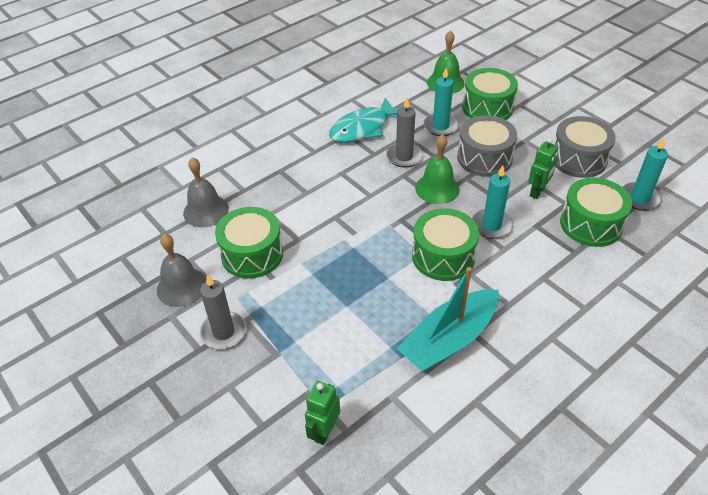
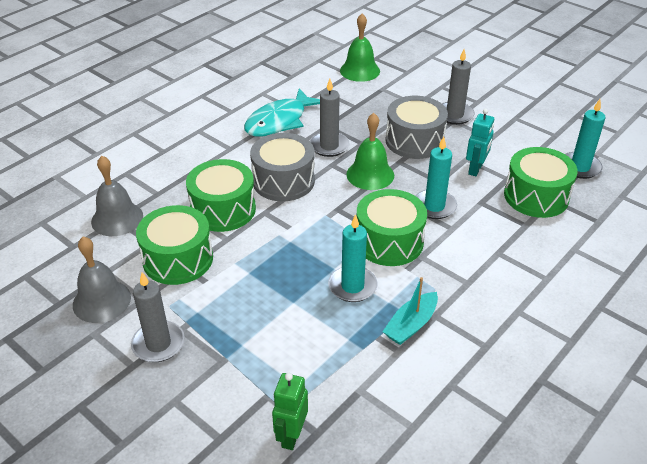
camera: 10 degrees left, 5 degrees down
(440, 126) = (362, 113): turquoise candle -> turquoise candle (352, 286)
(449, 340) = (411, 325): turquoise boat -> turquoise boat, size x0.56
(487, 108) = (408, 92): green drum -> green drum (223, 209)
(527, 135) = (454, 115): none -> grey candle
(537, 192) = (475, 169): green robot -> turquoise robot
(578, 159) = (511, 134): grey drum -> grey drum (283, 181)

